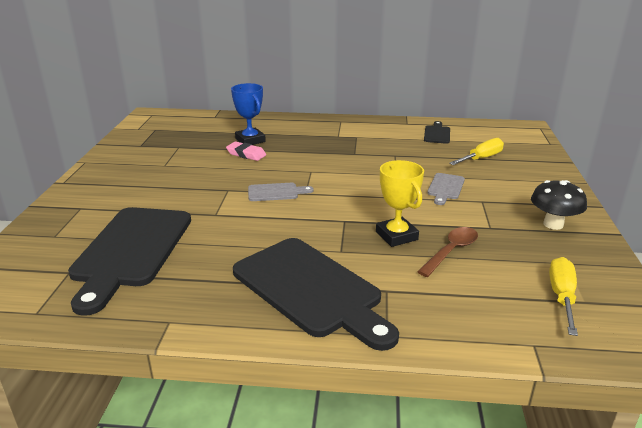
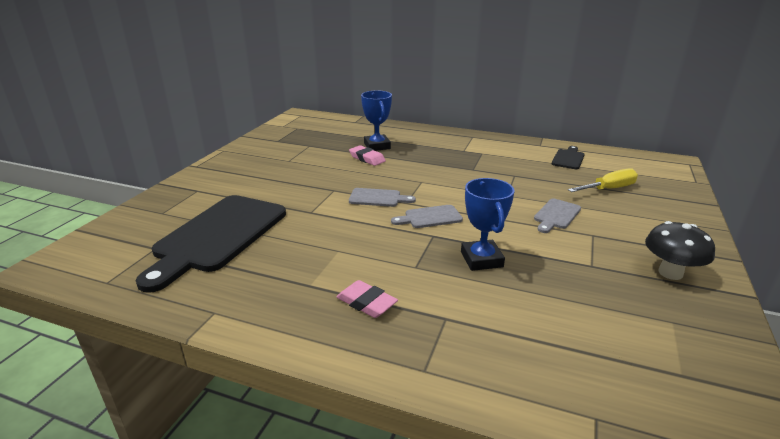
camera: 15 degrees right, 0 degrees up
(311, 289) = (366, 303): black cutting board -> pink eraser
(334, 204) = (430, 217): none -> grey cutting board
(396, 236) = (481, 259): yellow trophy -> blue trophy
(451, 251) = (536, 286): brown spoon -> none
(562, 297) = (653, 363): yellow screwdriver -> none

